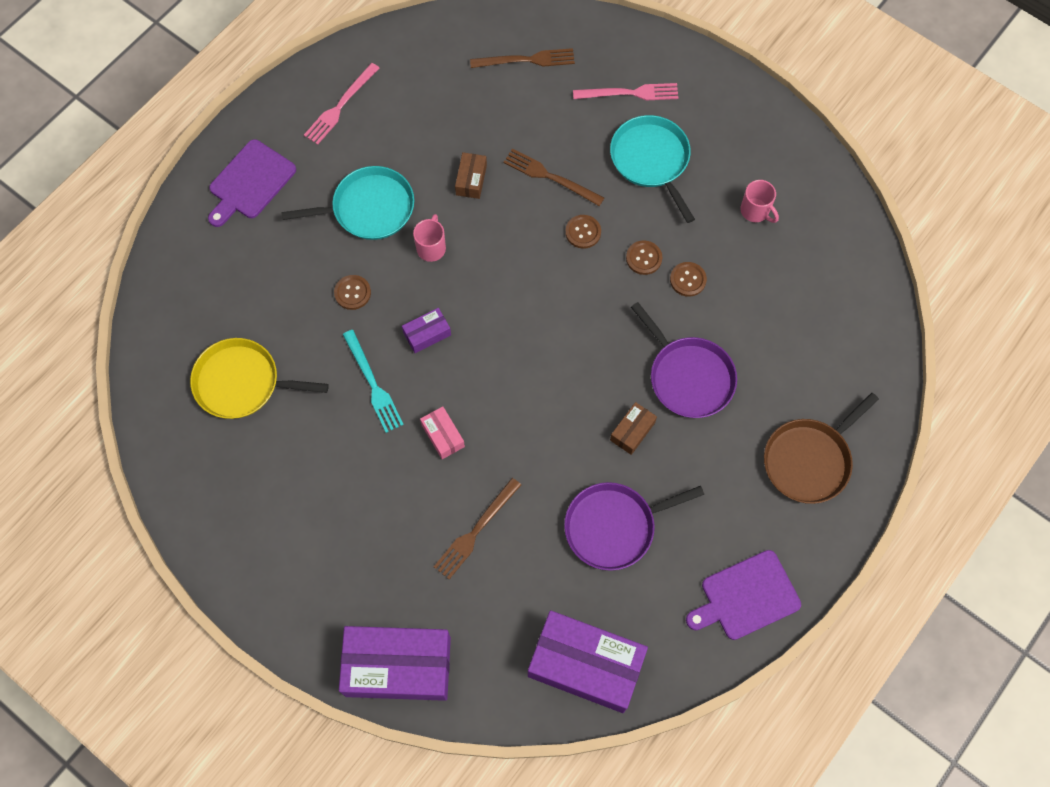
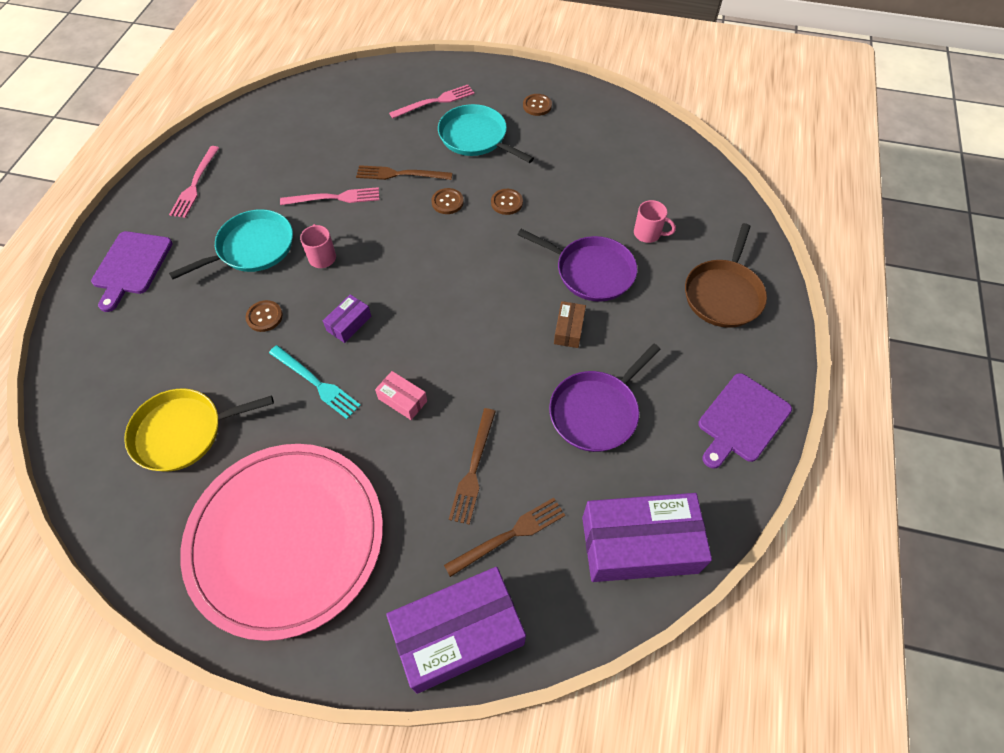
camera: 25 degrees left, 10 degrees down
(293, 521) = (286, 539): none -> pink plate
(471, 180) = (334, 198): brown box -> pink fork
(526, 60) = (342, 106): brown fork -> brown fork (509, 535)
(688, 280) = (550, 205): brown button -> brown button (537, 106)
(755, 211) = (575, 143): pink mug -> pink mug (648, 234)

